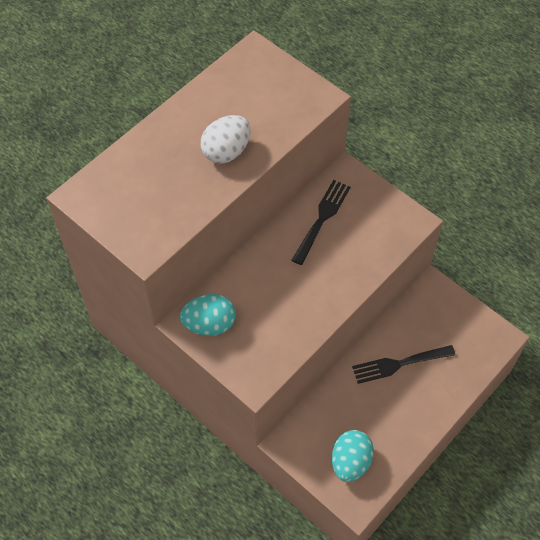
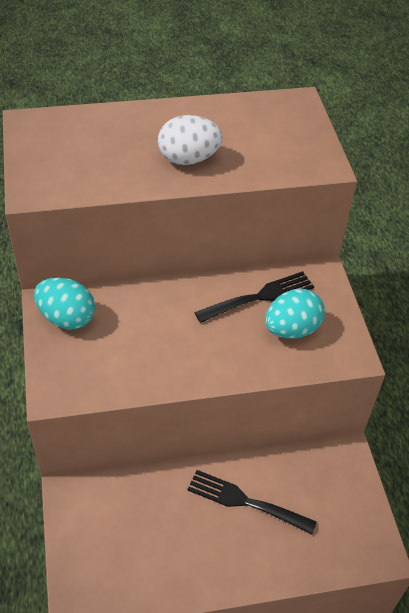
camera: 35 degrees right, 10 degrees down
(350, 462) = (110, 558): turquoise egg -> turquoise egg (291, 329)

